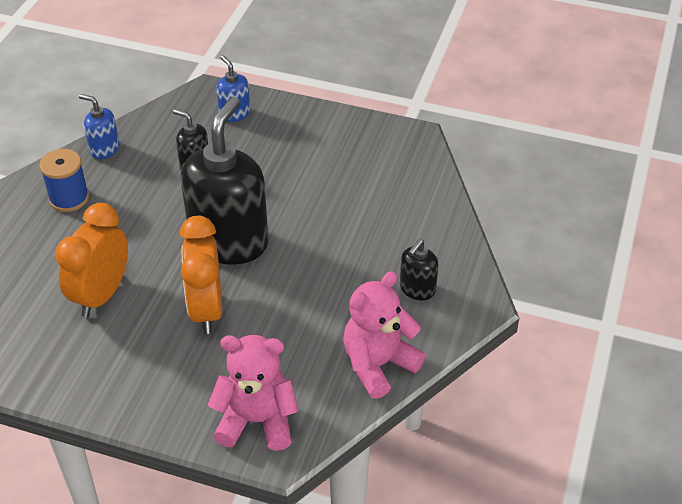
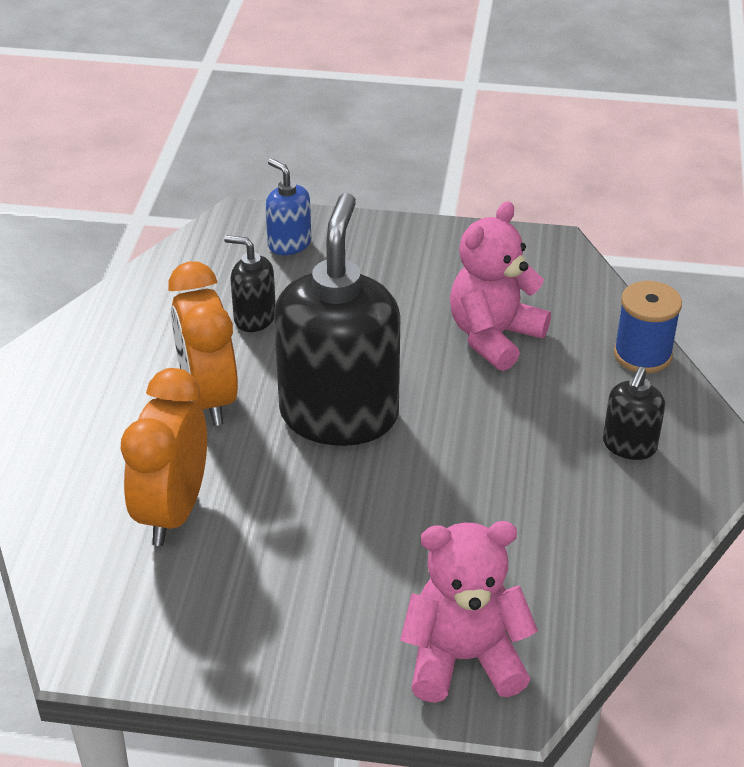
camera: 10 degrees left, 5 degrees down
(69, 198) = (82, 383): blue spool -> blue spool (642, 355)
(104, 149) = (114, 311): blue soap dispenser -> none
(206, 309) = (336, 512): orange clock -> orange clock (208, 397)
(378, 364) = (612, 555): pink teddy bear -> pink teddy bear (494, 337)

